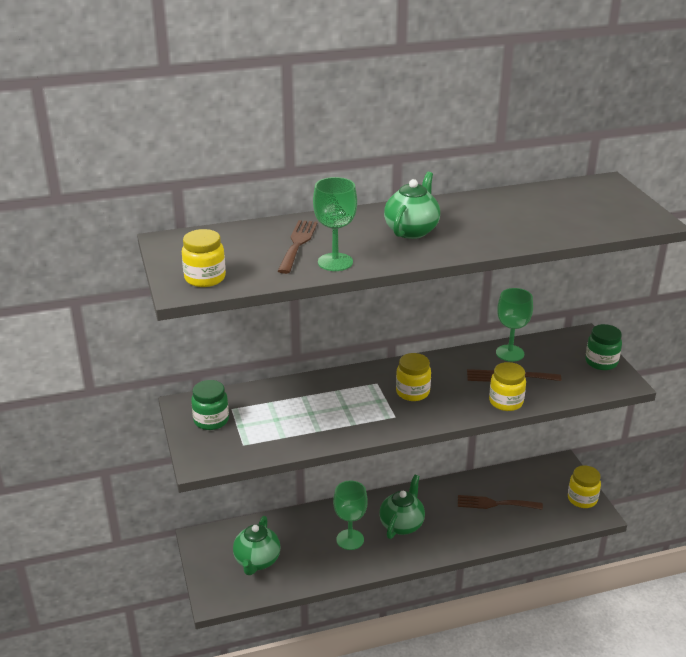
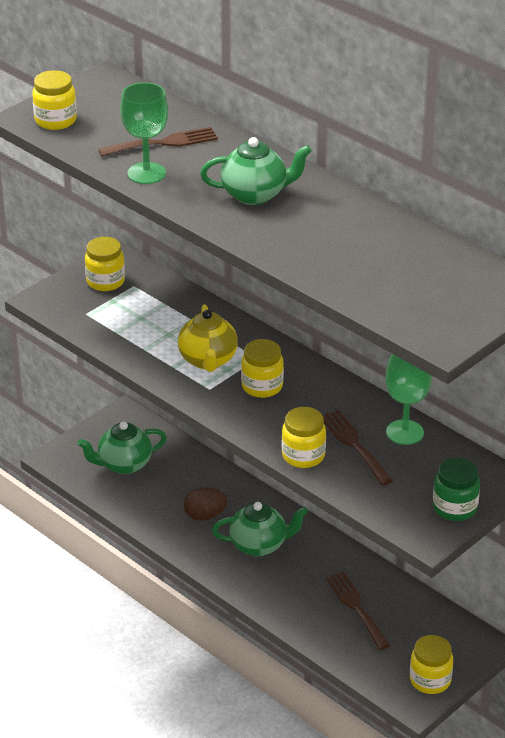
camera: 60 degrees right, 5 degrees up
(211, 420) = (105, 281): green jar -> yellow jar
(350, 539) = (205, 516): green goblet -> brown egg
(360, 405) = (208, 360): none -> yellow teapot

